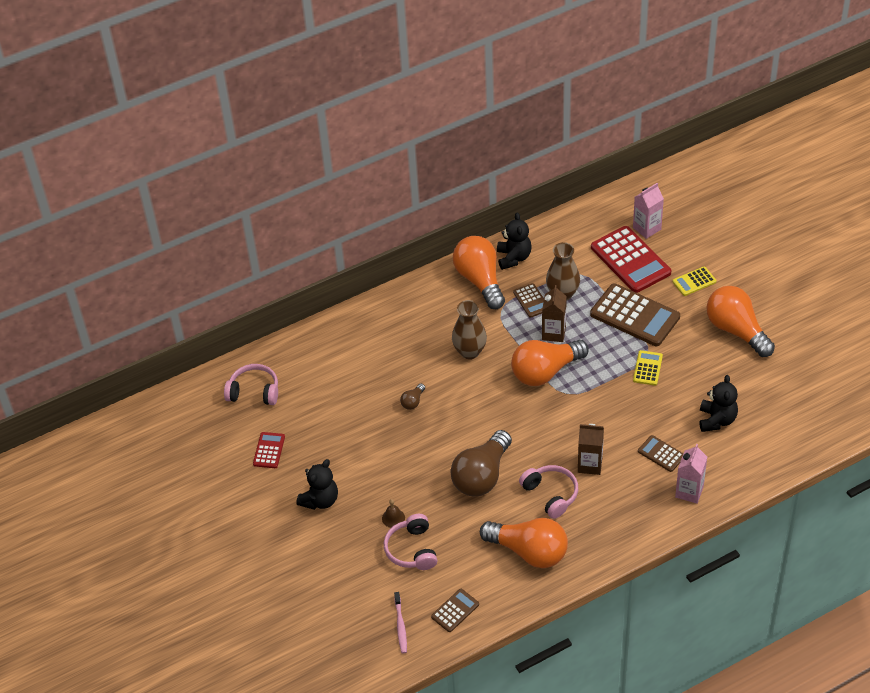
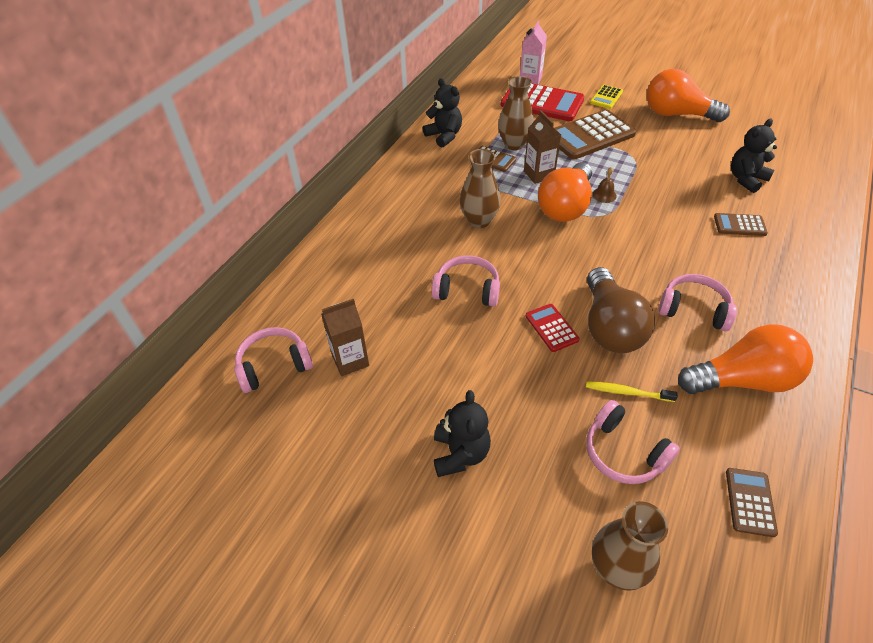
camera: 35 degrees left, 0 degrees up
(269, 450) = (344, 426): red calculator -> red calculator (551, 328)
(351, 597) = (616, 568): none -> brown vase
(393, 518) = (565, 426): brown bell -> brown bell (604, 195)
(400, 626) = (714, 568): pink toothbrush -> none
(413, 402) = (467, 290): brown light bulb -> pink headphones
(449, 520) = (627, 392): none -> yellow toothbrush
(480, 280) = (431, 163): orange light bulb -> none
(590, 464) = (694, 264): brown carton -> brown carton (350, 360)
(635, 316) = (590, 136): brown calculator -> brown calculator turned 150 degrees clockwise
(647, 368) = (645, 167): yellow calculator -> none
(689, 491) = (801, 244): pink carton -> none
(717, 420) = (746, 179): black teddy bear -> black teddy bear turned 105 degrees counterclockwise

